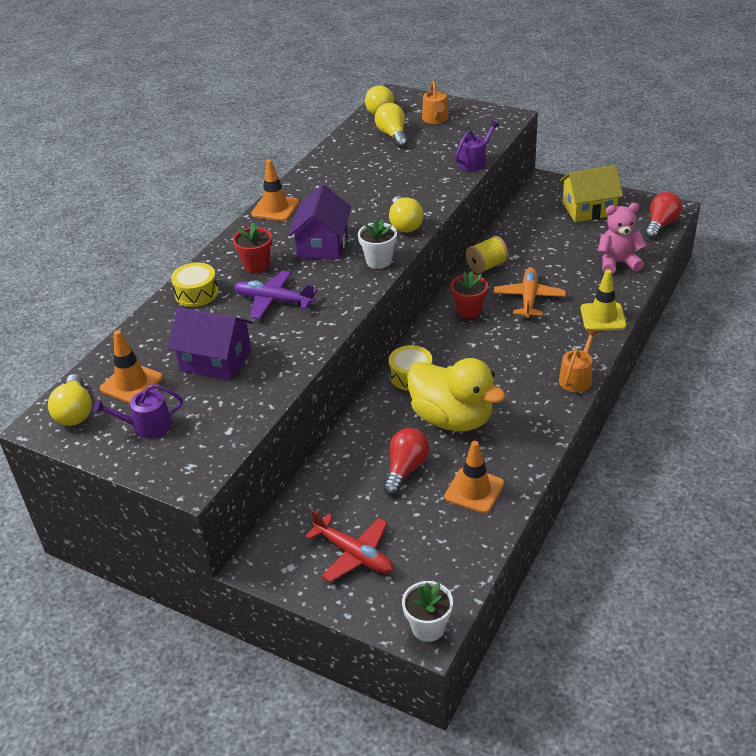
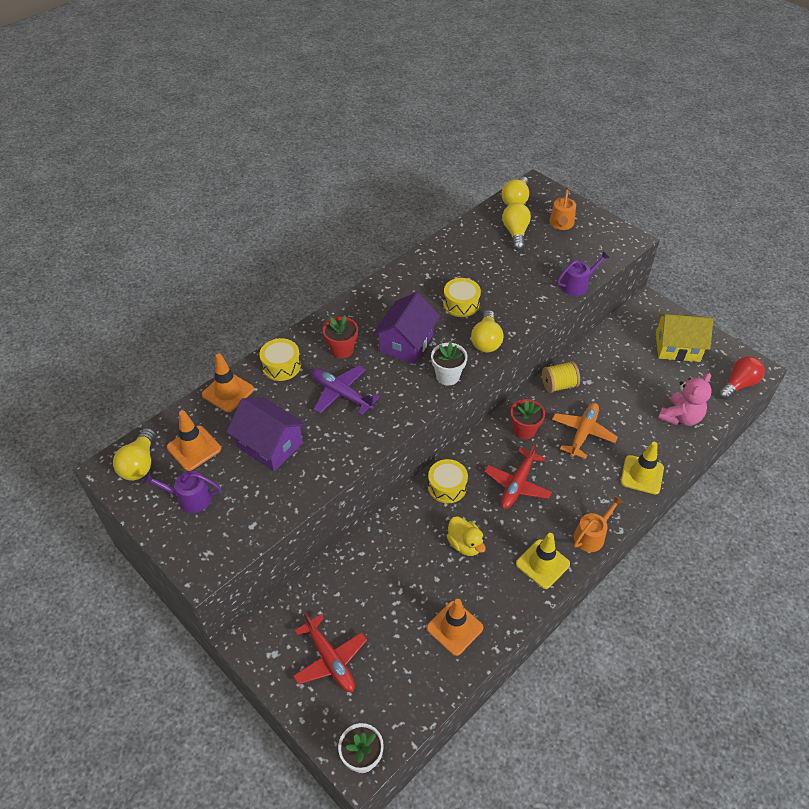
camera: 15 degrees right, 10 degrees up
(275, 208) = (381, 289): orange traffic cone -> orange traffic cone (228, 392)
(364, 201) = (461, 304): none -> yellow drum
(406, 469) = (405, 585): red light bulb -> none
(452, 418) = (465, 544): yellow duck -> yellow duck, size x0.51
(483, 355) = (517, 484): none -> red plane
(539, 413) = (542, 564): none -> yellow traffic cone
(618, 263) = (680, 417): pink teddy bear -> pink teddy bear turned 120 degrees clockwise

